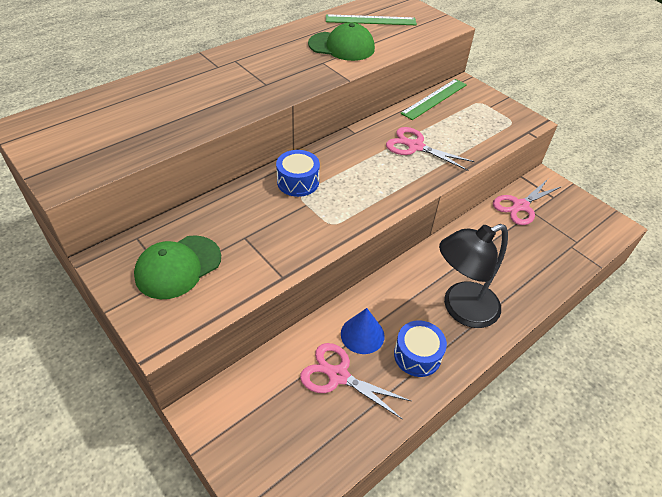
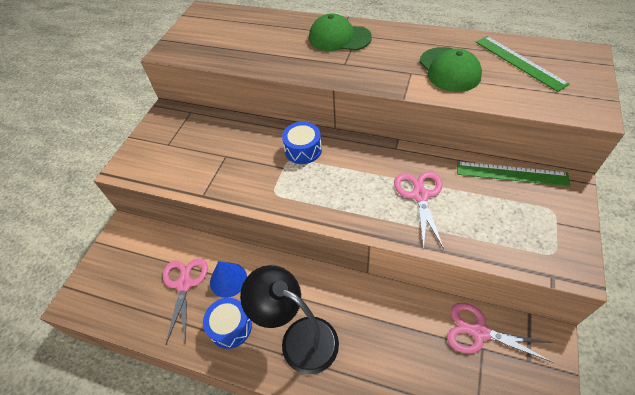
camera: 65 degrees right, 5 degrees up
(178, 267) = (178, 143): green cap -> green cap (339, 38)

